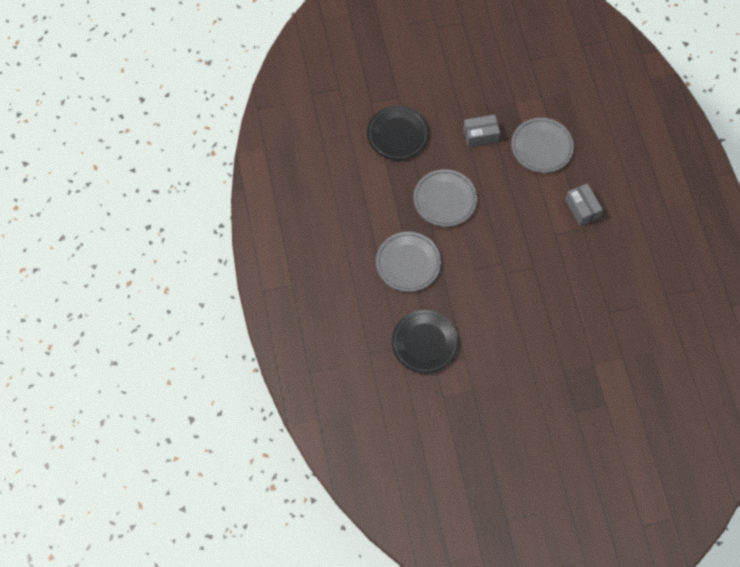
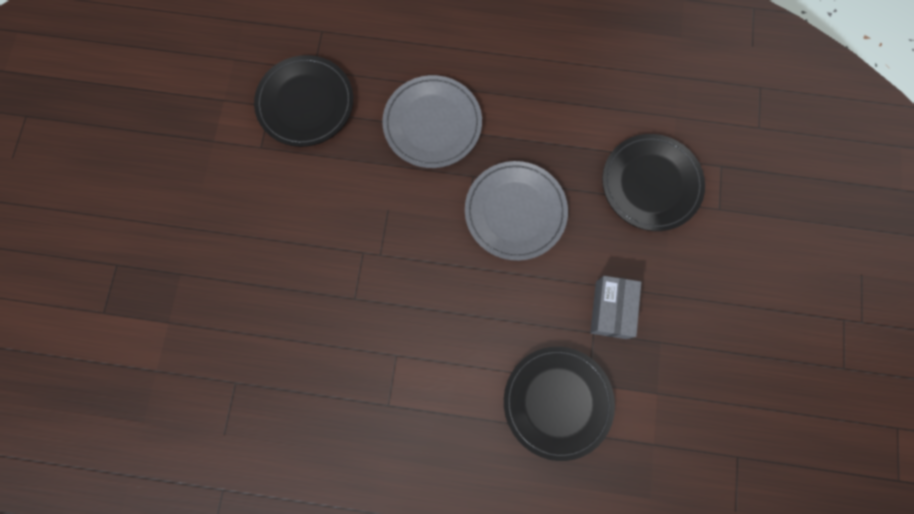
camera: 110 degrees right, 10 degrees up
(541, 147) = (557, 402): grey plate -> black plate
(582, 209) = (422, 419): grey box -> none

